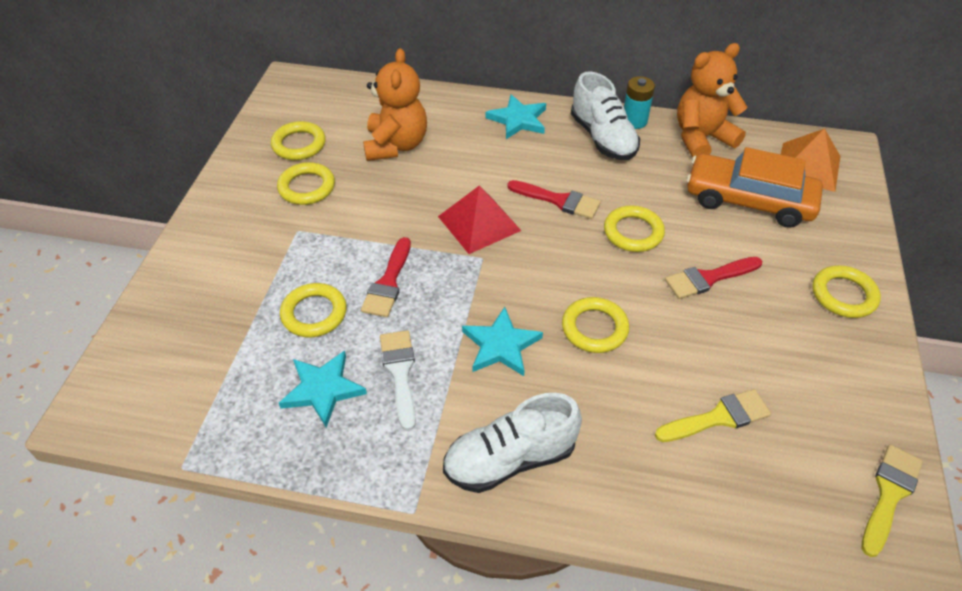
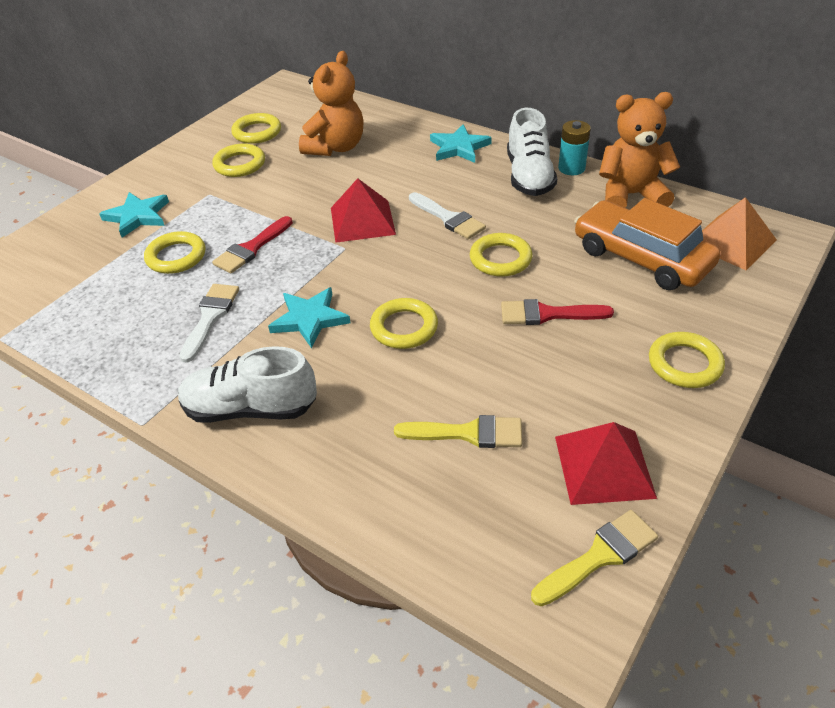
camera: 25 degrees right, 5 degrees down
(323, 389) = (141, 313): turquoise star -> turquoise star (137, 216)
(559, 200) = (448, 218): red brush -> white brush
(842, 411) = (604, 466): none -> red pyramid

